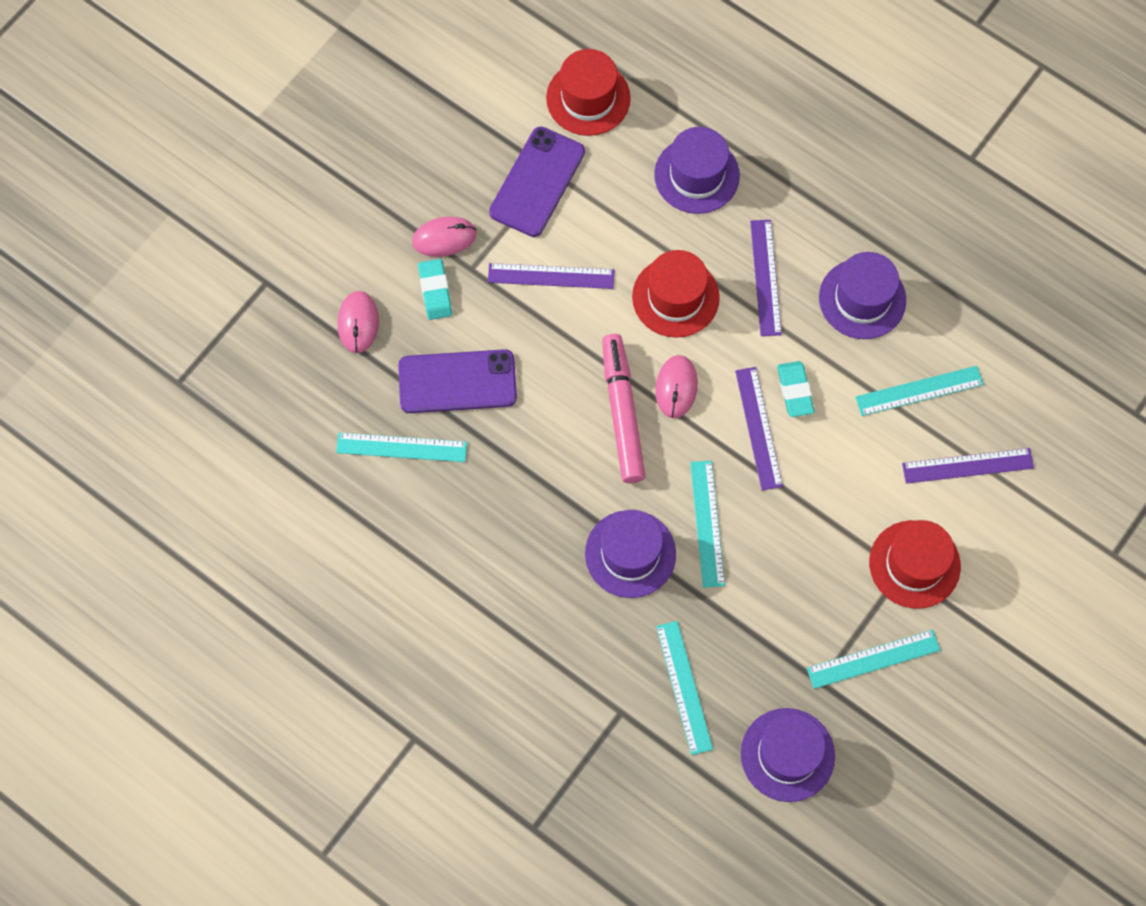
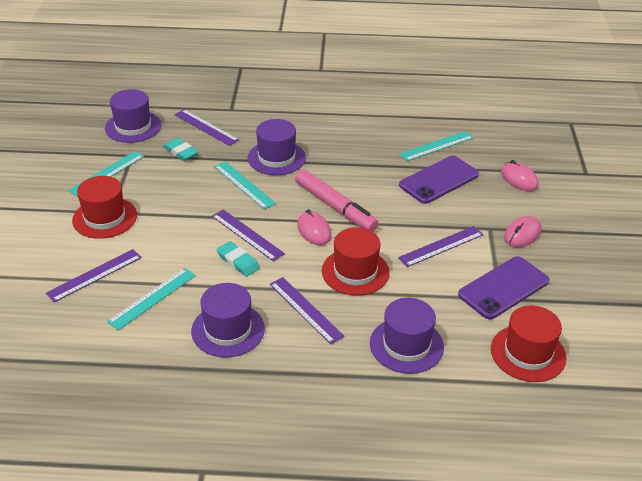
camera: 145 degrees right, 30 degrees down
(435, 291) = (497, 209): turquoise eraser -> turquoise eraser (181, 152)
(537, 182) = (503, 288): purple phone -> purple phone turned 60 degrees clockwise
(684, 687) = (206, 127): turquoise ruler -> purple ruler

